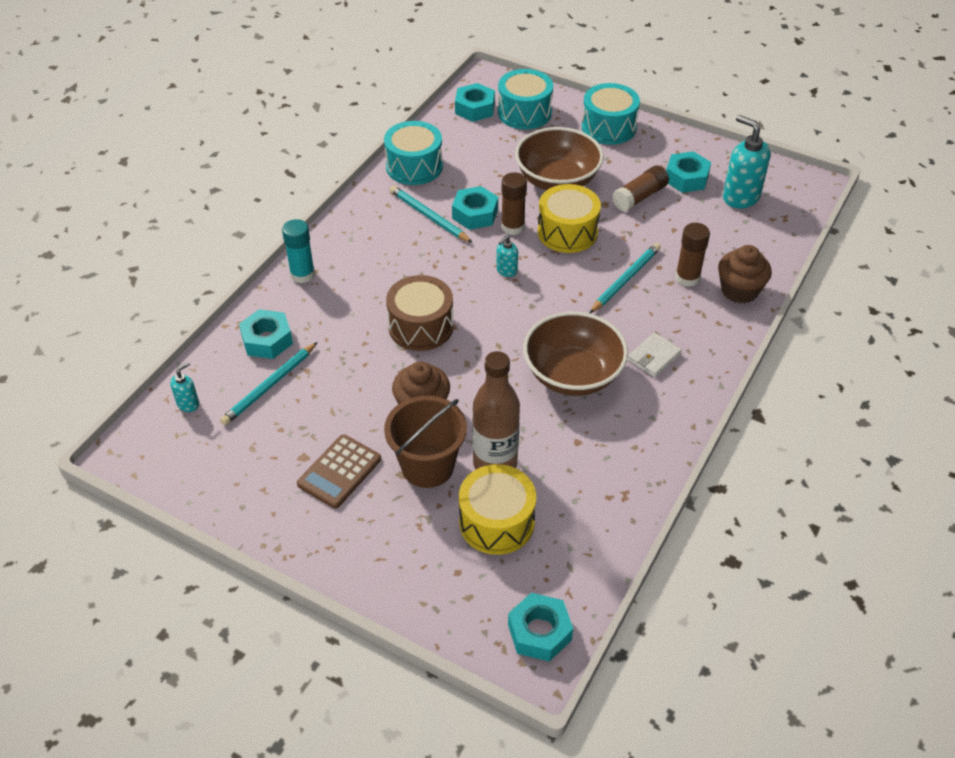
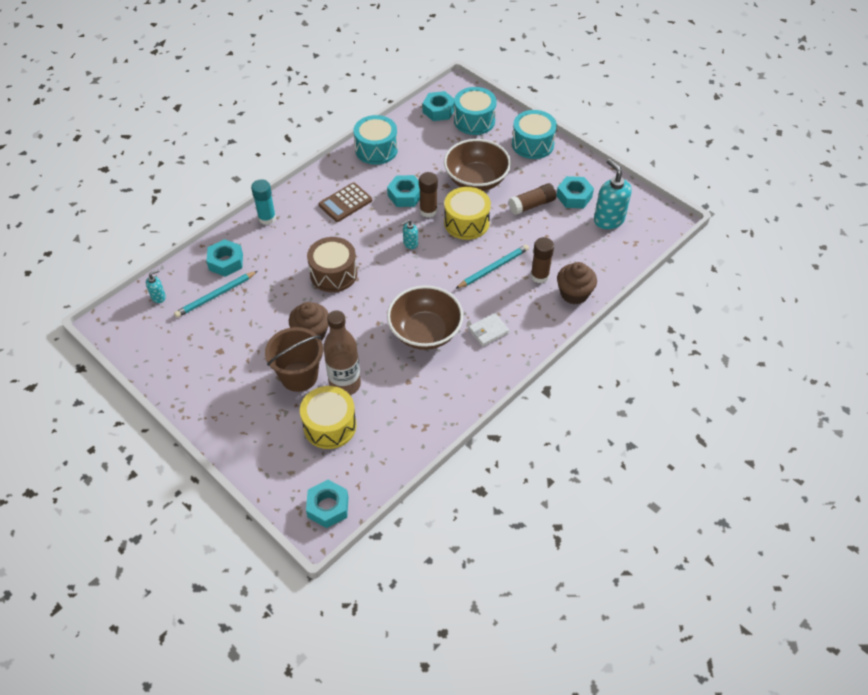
camera: 15 degrees right, 5 degrees up
(339, 472) = (239, 367): brown calculator -> brown calculator (345, 203)
(428, 216) = (371, 191): turquoise pencil -> none

